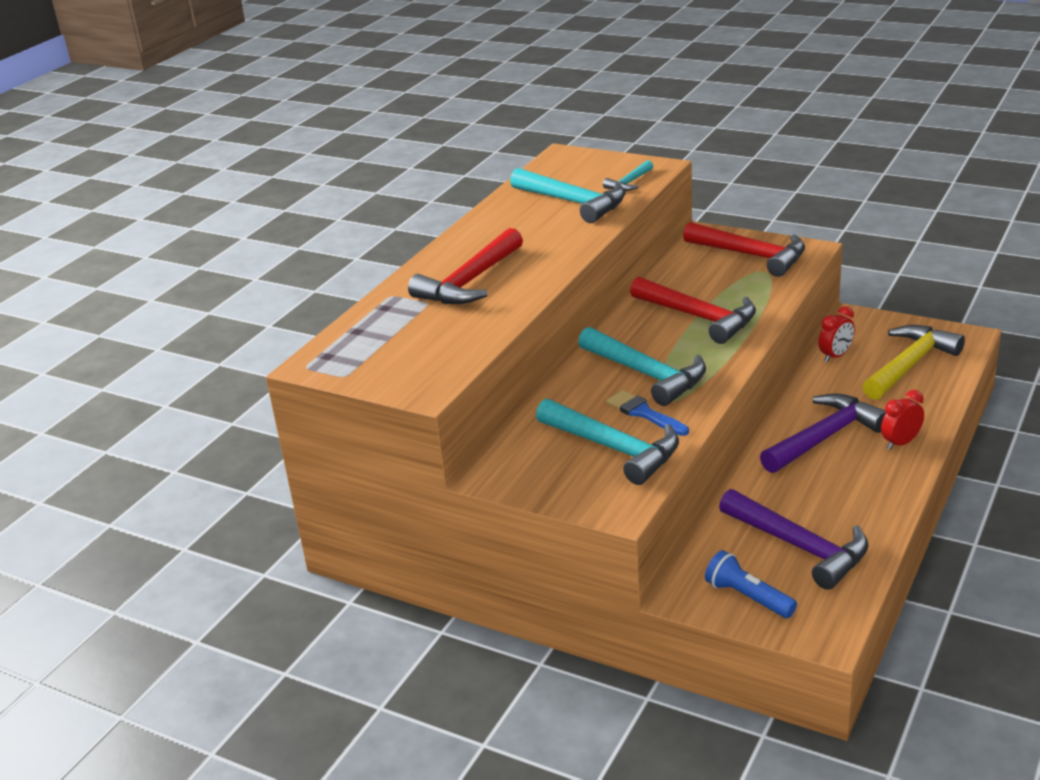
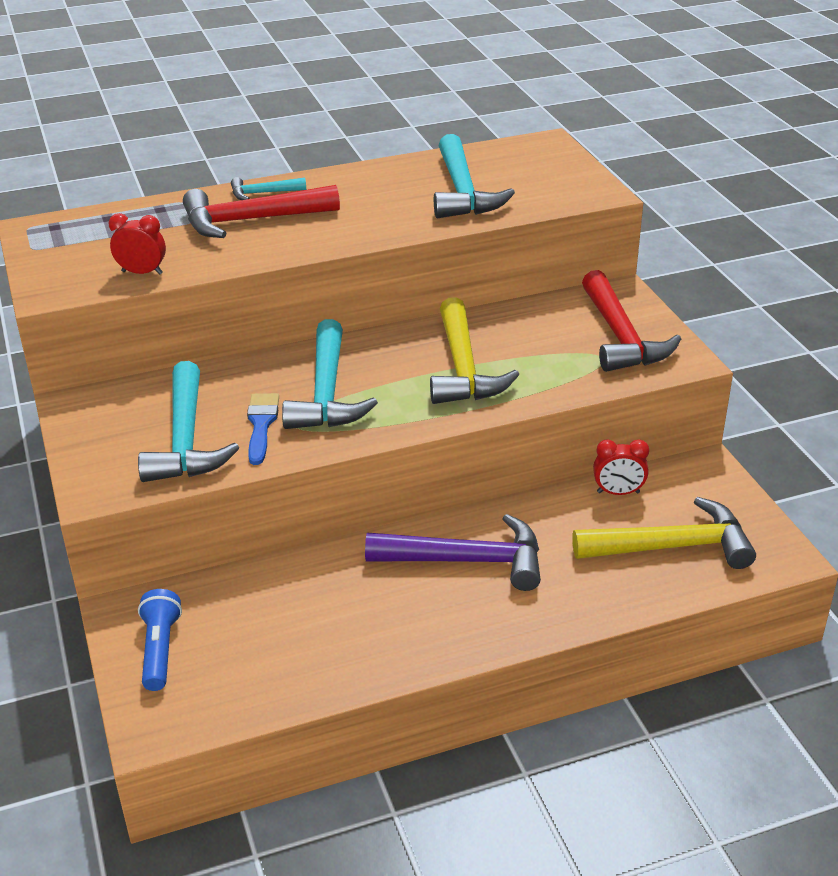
camera: 40 degrees right, 5 degrees up
(629, 183) = (544, 196): turquoise hammer -> turquoise hammer (263, 193)
(699, 317) = (463, 368): red hammer -> yellow hammer
(800, 547) = (270, 641): purple hammer -> none
(900, 443) = (521, 614): red clock -> red clock (142, 272)

